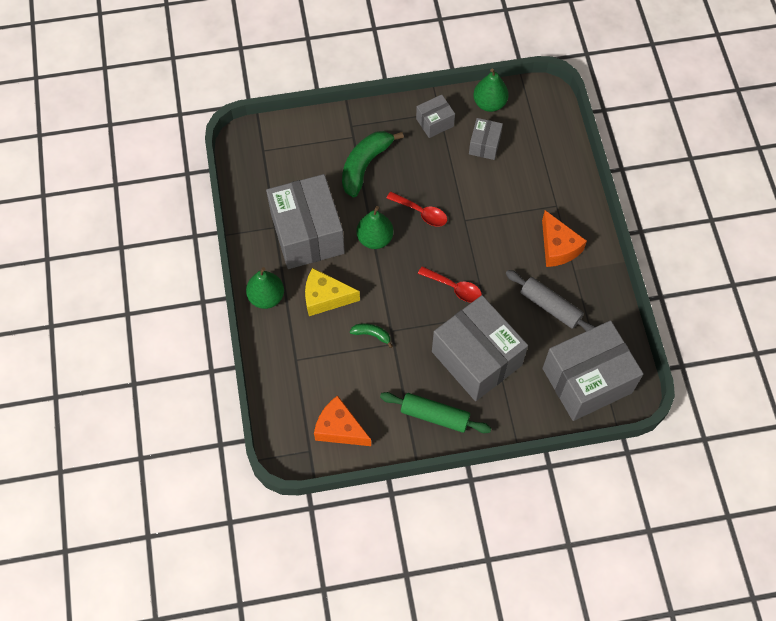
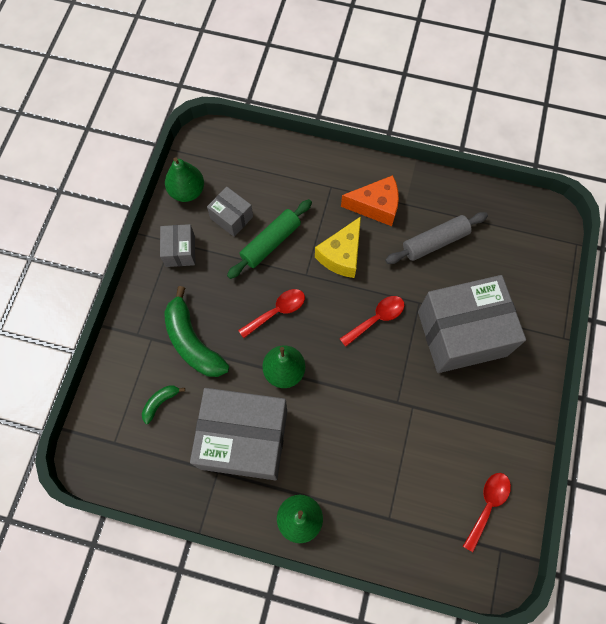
camera: 65 degrees left, 5 degrees up
(325, 298) = (330, 453): yellow cheese -> yellow cheese (341, 255)
(340, 429) = (487, 505): orange cheese -> red spoon
(372, 334) = (393, 424): green banana -> green banana (160, 402)
(434, 416) = (508, 402): green rolling pin -> green rolling pin (271, 243)
(587, 380) = (523, 247): grey box -> none

